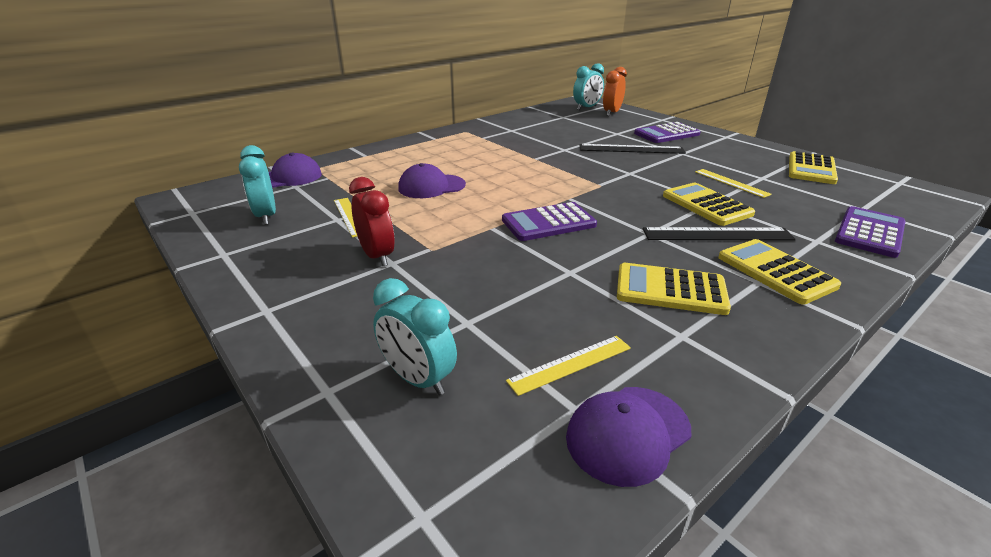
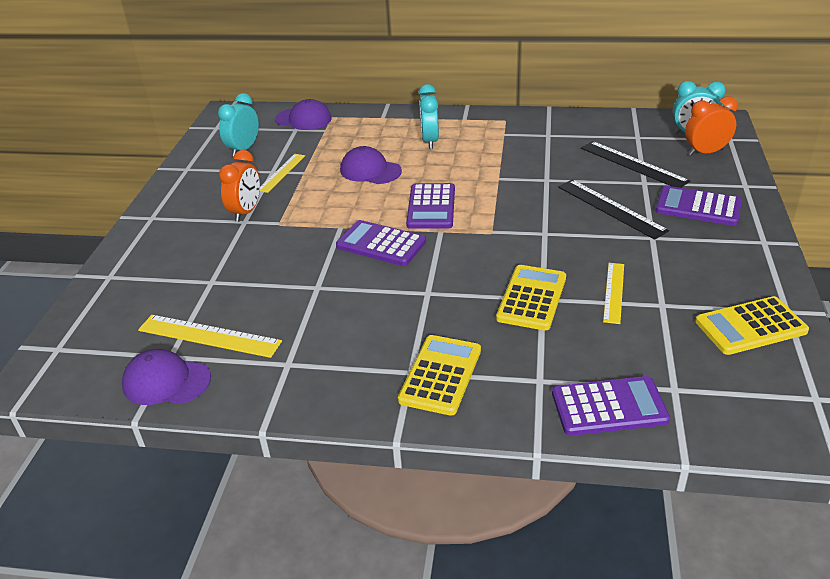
camera: 50 degrees right, 5 degrees up
(377, 256) = (246, 212): red clock -> orange clock
(418, 379) = (144, 295): turquoise clock -> turquoise clock (429, 141)
(529, 188) = (431, 207): none -> purple calculator
(570, 364) = (209, 336): yellow ruler -> yellow ruler, size x1.52
(670, 290) = (345, 337): yellow calculator -> none
(717, 234) = (474, 324): black ruler -> black ruler (633, 164)

